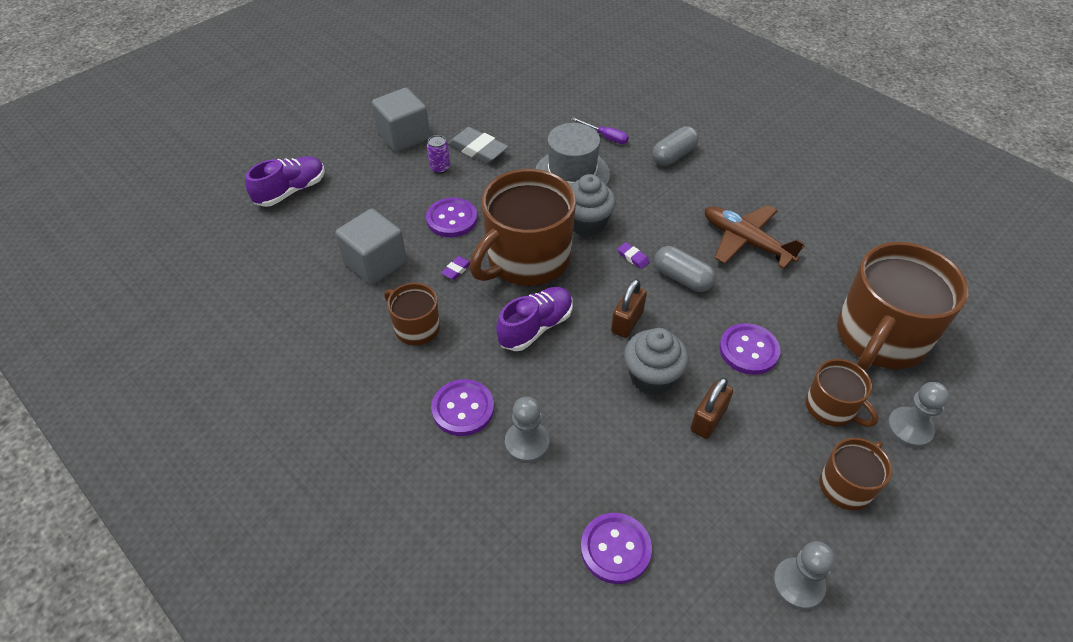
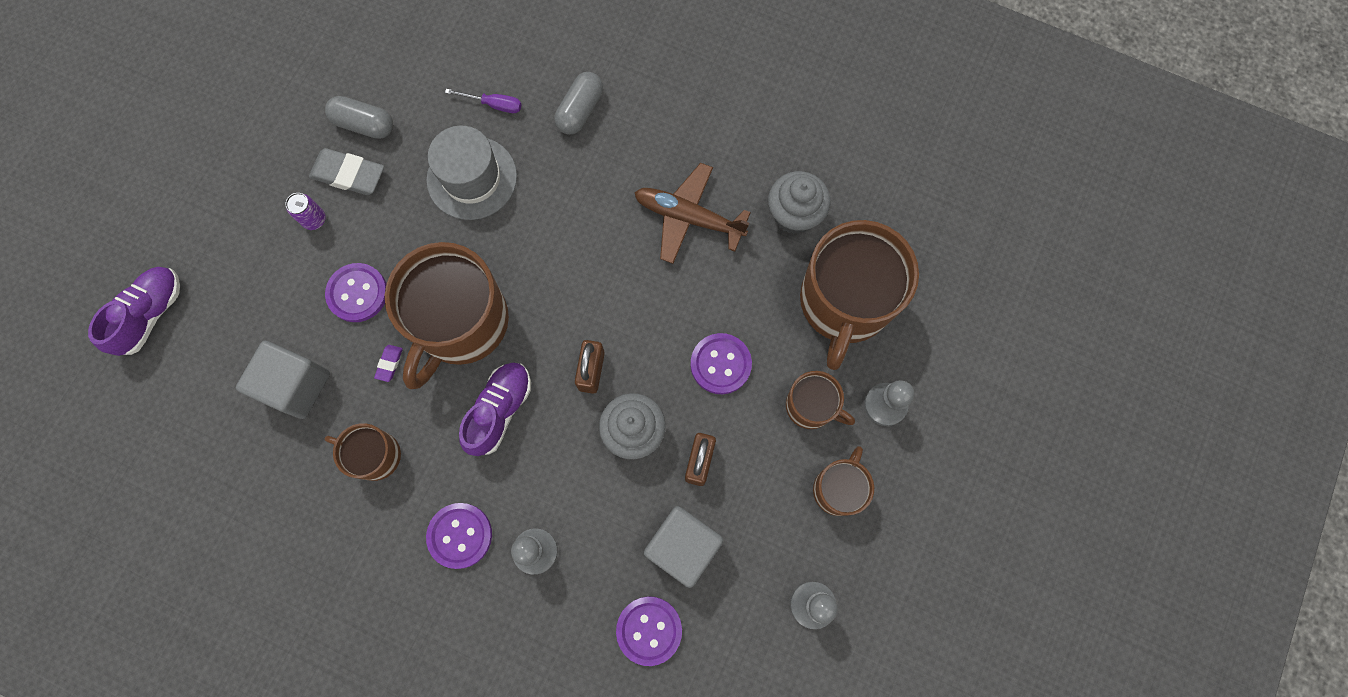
camera: 20 degrees left, 25 degrees up
(404, 136) = (250, 182): grey cube -> grey cube (683, 547)
(587, 223) = (511, 249): grey cupcake -> grey cupcake (794, 214)
(633, 257) = (574, 281): purple eraser -> none
(682, 278) = (633, 292): grey capsule -> grey capsule (364, 125)

